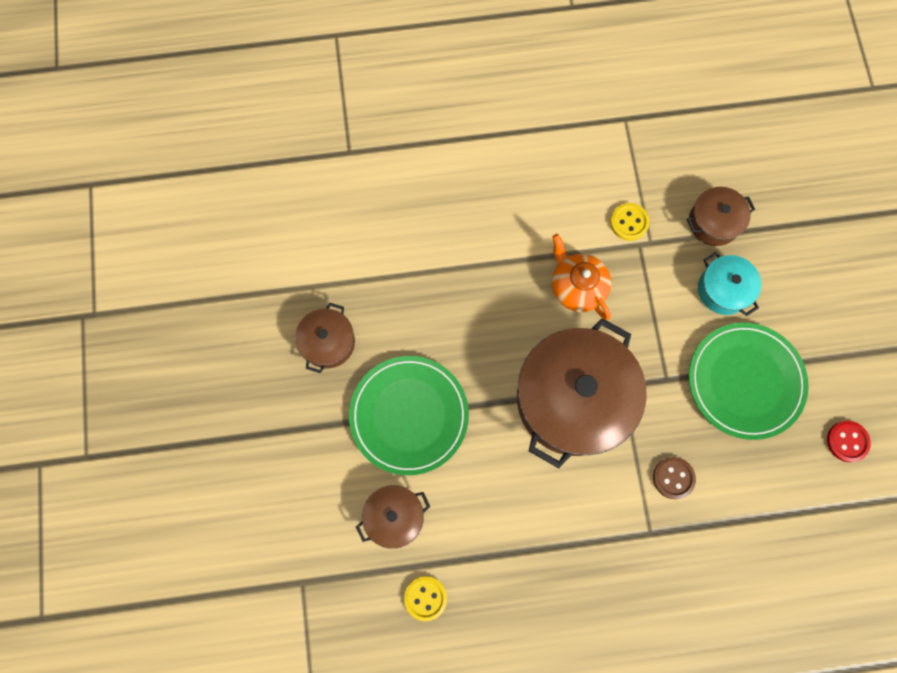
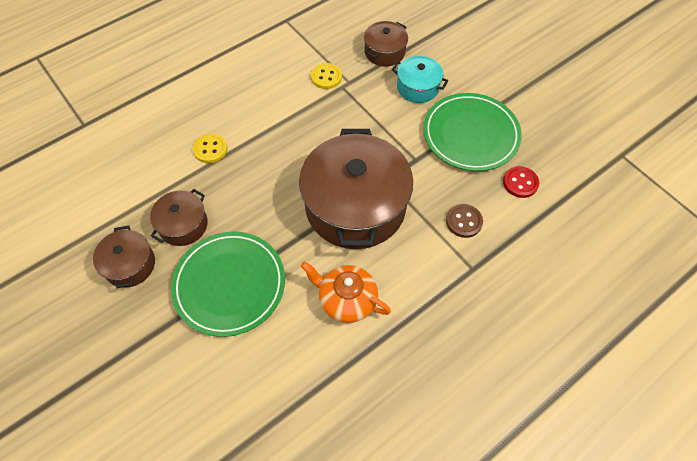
camera: 30 degrees left, 15 degrees down
(394, 516) = (259, 371): brown pot -> brown pot (183, 225)
(425, 598) = (323, 423): yellow button -> yellow button (210, 149)
(577, 287) = (313, 132): orange teapot -> orange teapot (346, 300)
(847, 441) = (563, 137): red button -> red button (520, 183)

